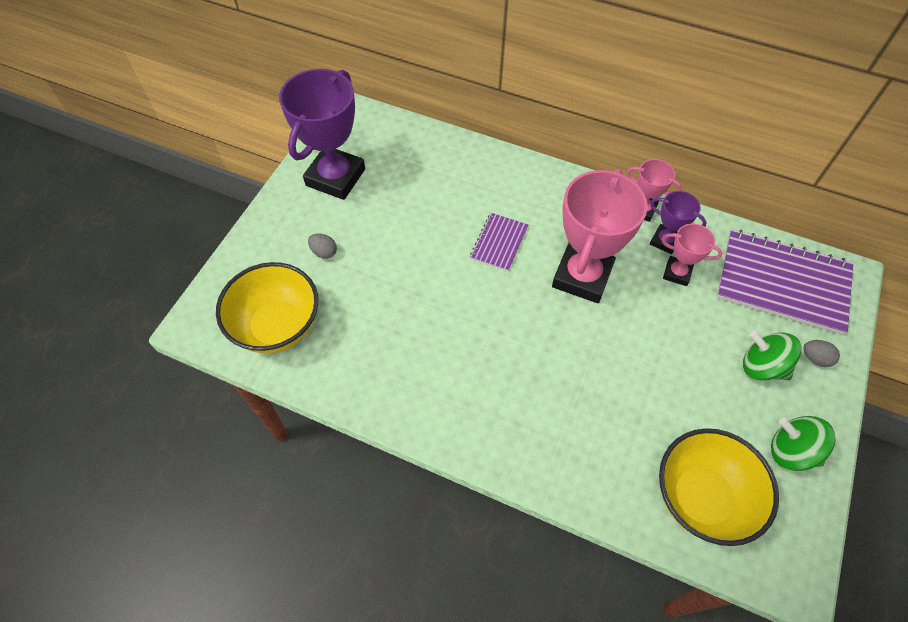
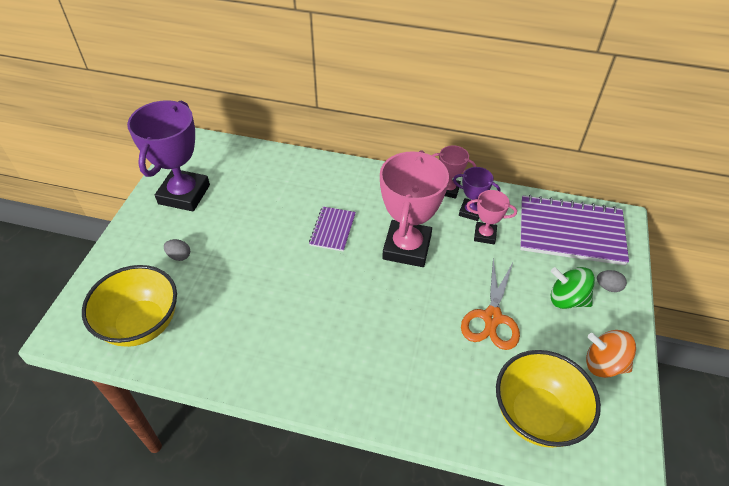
camera: 10 degrees left, 10 degrees down
(669, 376) = (492, 318): none -> orange scissors
(791, 451) = (604, 364): green spinning top -> orange spinning top

